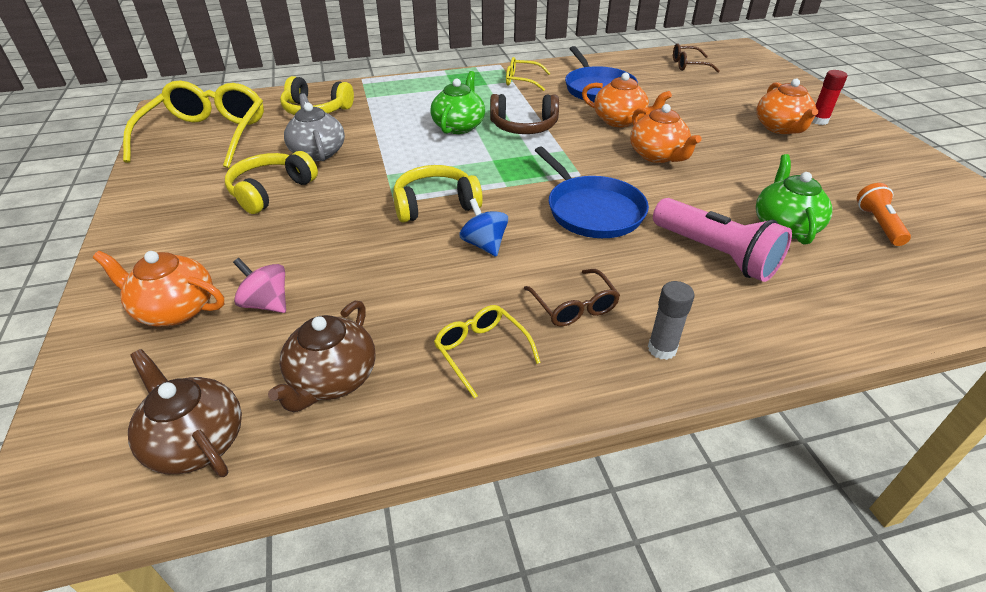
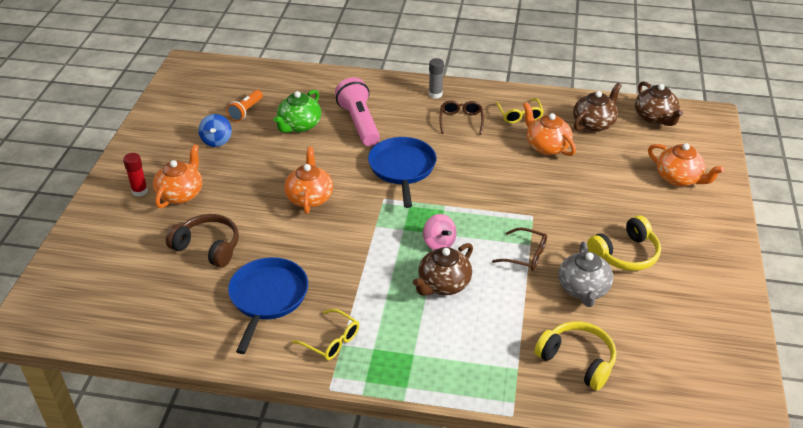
camera: 155 degrees left, 0 degrees up
(206, 136) = (692, 350): yellow glasses -> none
(267, 303) = (626, 167): pink spinning top -> pink spinning top (439, 243)
(435, 205) = (504, 204): yellow headphones -> none
(459, 126) = (443, 284): green teapot -> brown teapot
(484, 244) = (487, 166): blue spinning top -> blue spinning top (216, 141)
(523, 126) = (385, 264): brown headphones -> brown headphones (208, 247)
(620, 121) = (296, 244): orange teapot -> orange teapot (546, 146)
(689, 65) = (128, 307): brown glasses -> brown glasses (525, 255)

